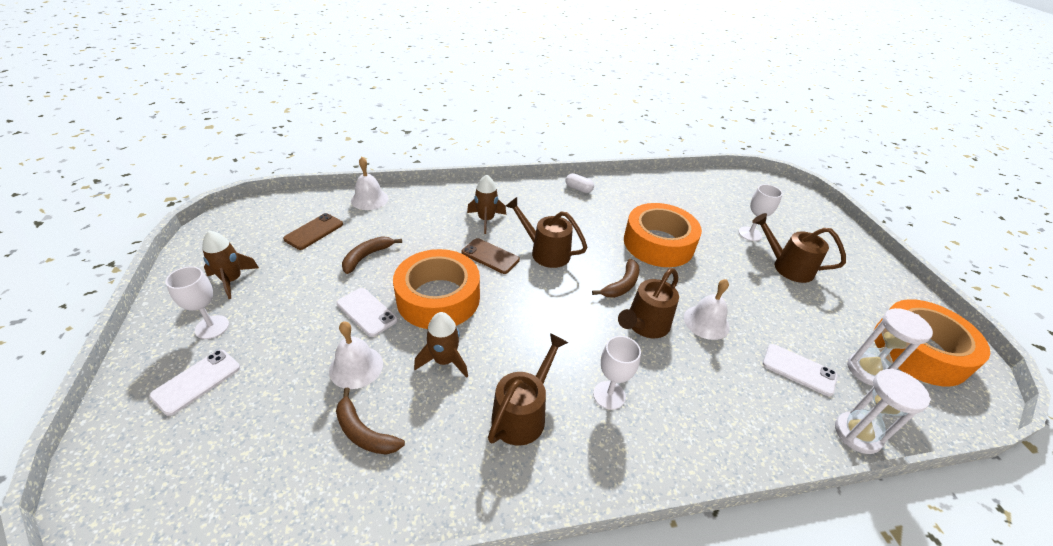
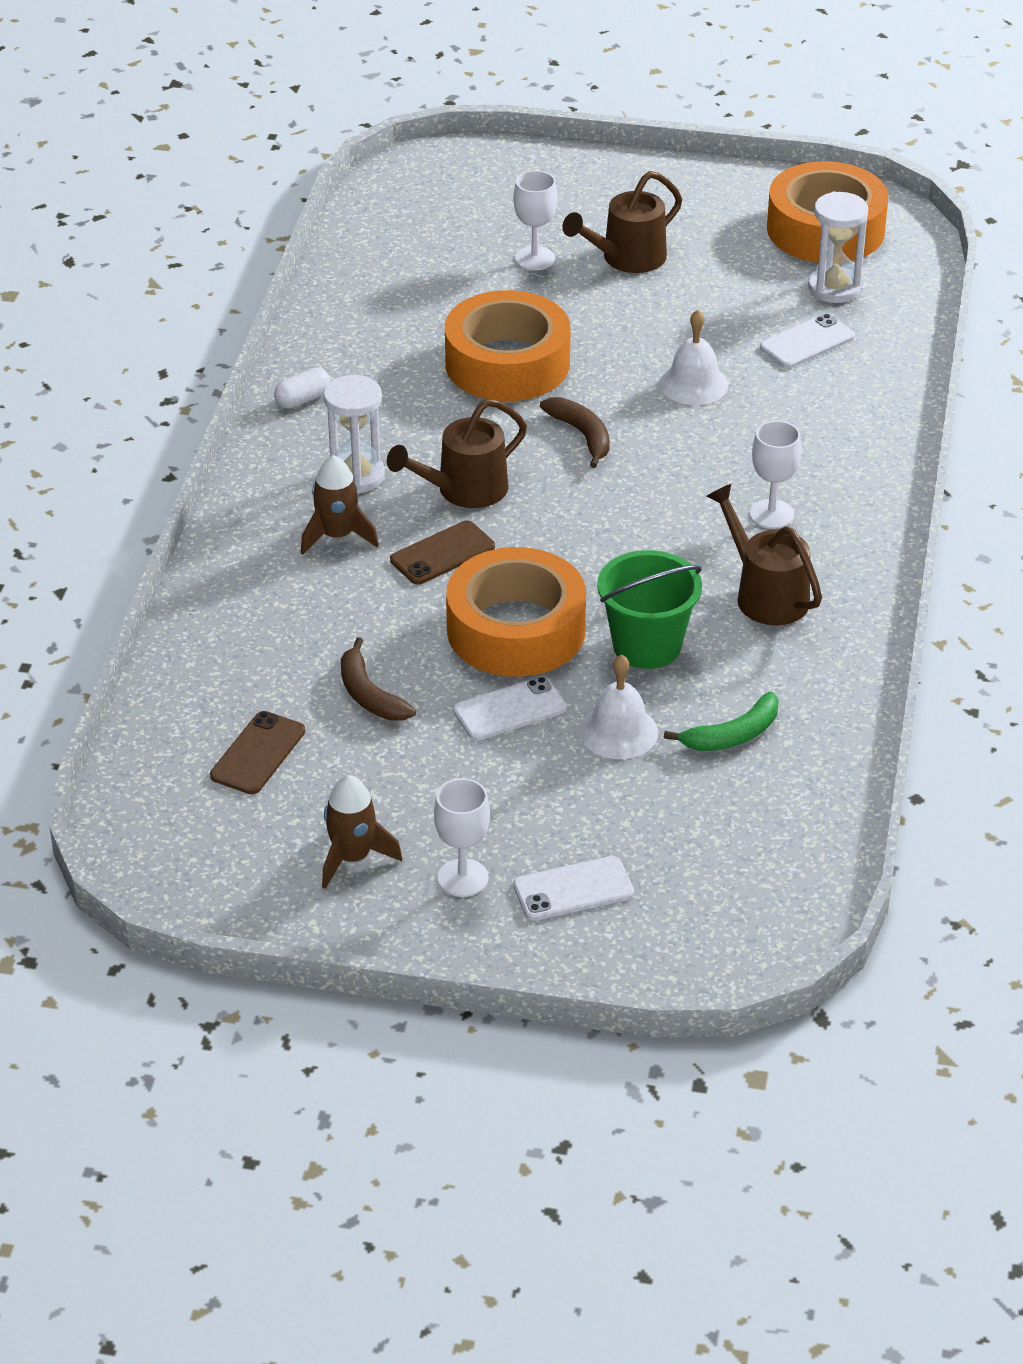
camera: 65 degrees left, 0 degrees up
(197, 381) = (573, 889): white phone -> white phone turned 75 degrees counterclockwise
(314, 231) = (258, 753): brown phone -> brown phone turned 60 degrees clockwise
(364, 432) = (733, 735): brown banana -> green banana
(369, 199) = (186, 672): white bell -> none
(444, 360) = (647, 646): brown rocket -> green bucket
(644, 325) = (672, 442): brown watering can -> none
(857, 434) = (909, 344): white hourglass -> white hourglass (356, 476)

